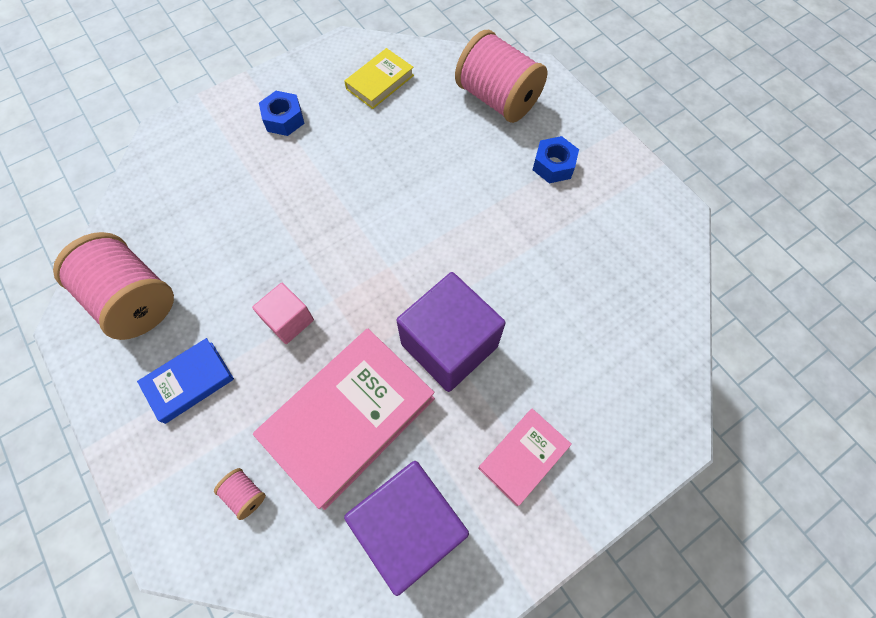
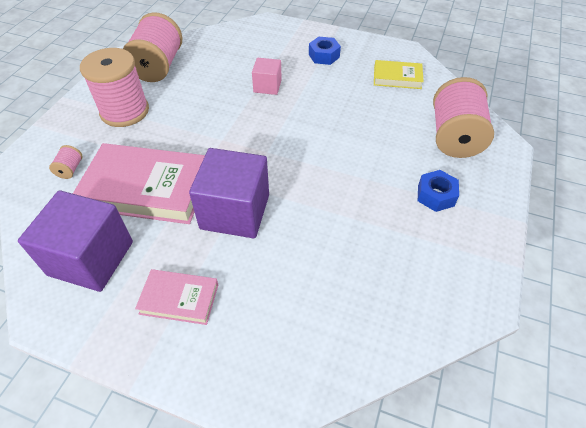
camera: 55 degrees right, 15 degrees down
(189, 382) = (124, 111): blue book -> pink spool
(288, 320) = (192, 128): pink cube -> pink cube (267, 86)

